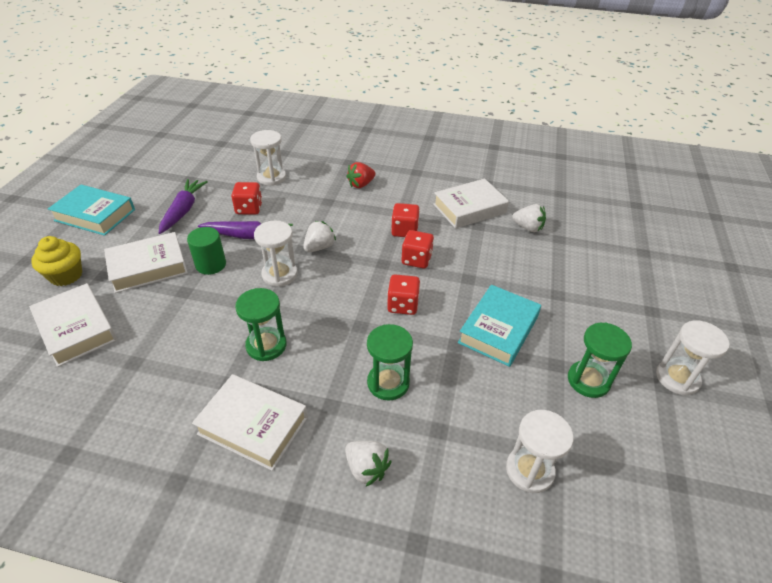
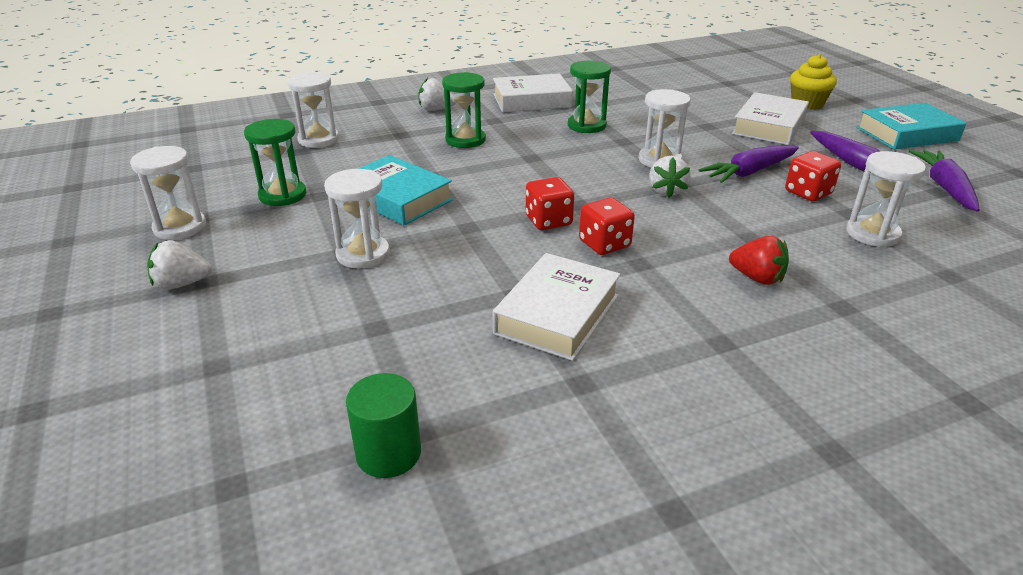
camera: 145 degrees right, 10 degrees down
(76, 329) = (725, 91): white book -> none
(180, 179) = (944, 187): none -> purple carrot
(211, 264) = (728, 144): green cylinder -> green cylinder (388, 453)
(361, 184) = (757, 278): red strawberry -> red strawberry turned 105 degrees clockwise
(402, 305) = (512, 182): red dice -> none
(498, 329) = (397, 198): turquoise book -> turquoise book turned 45 degrees counterclockwise
(528, 227) = (438, 324): white strawberry -> white strawberry (181, 284)
(547, 287) = (363, 254): none -> white hourglass

